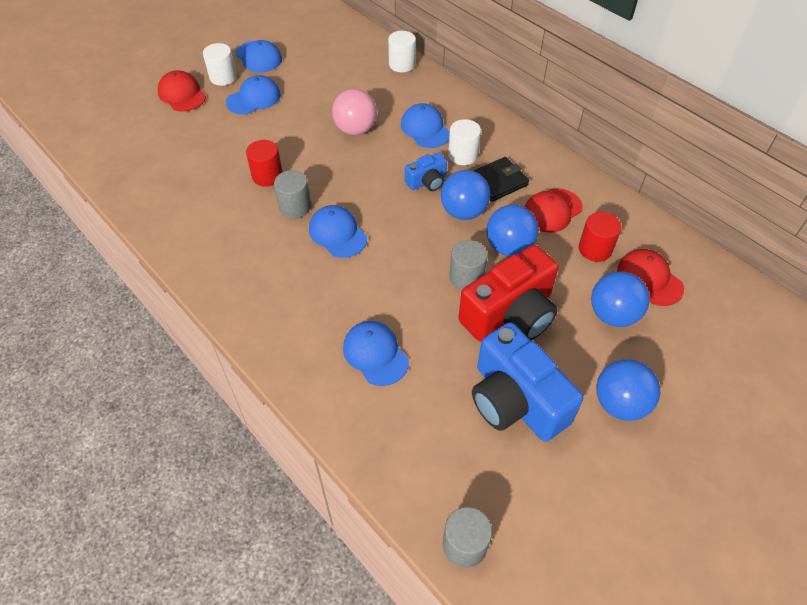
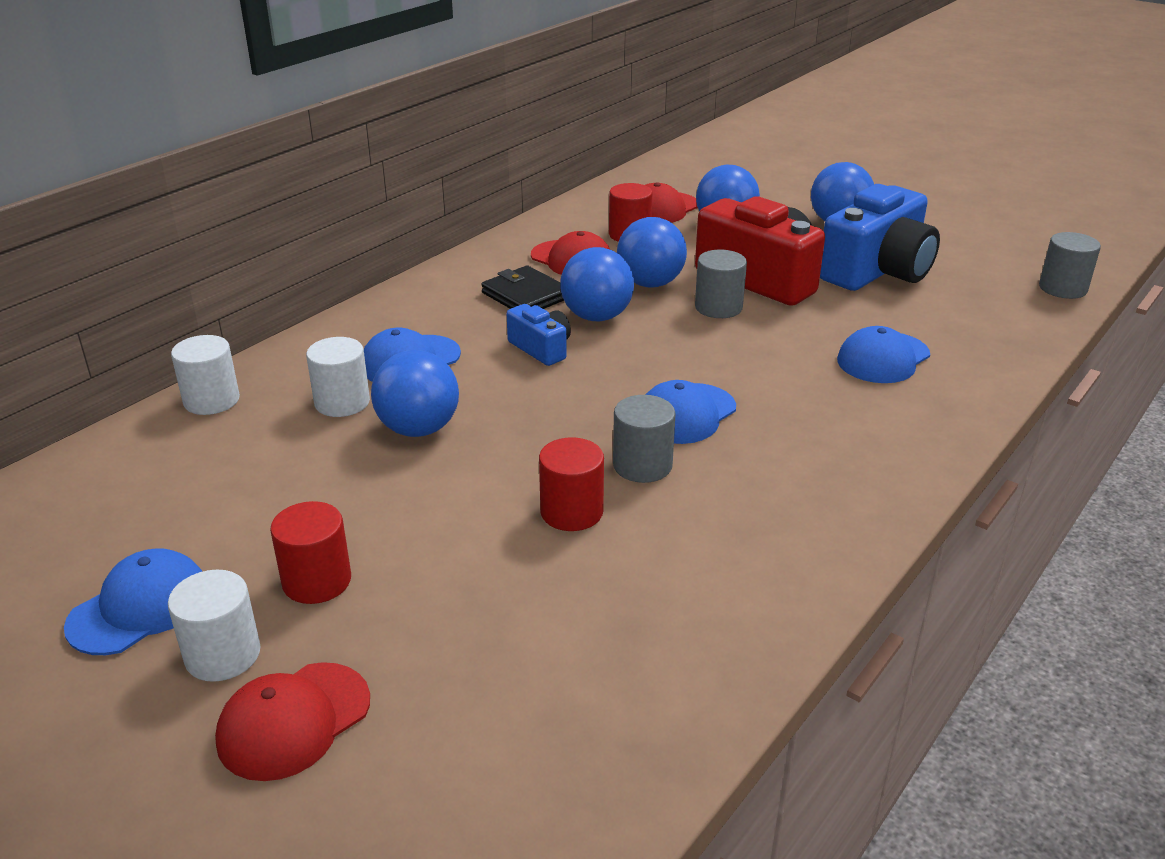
camera: 100 degrees left, 20 degrees down
(253, 98) = (317, 581): blue cap -> red cylinder
(355, 129) = (418, 429): pink ball -> blue ball
(463, 155) = (472, 324): white cylinder -> white cylinder (342, 402)

